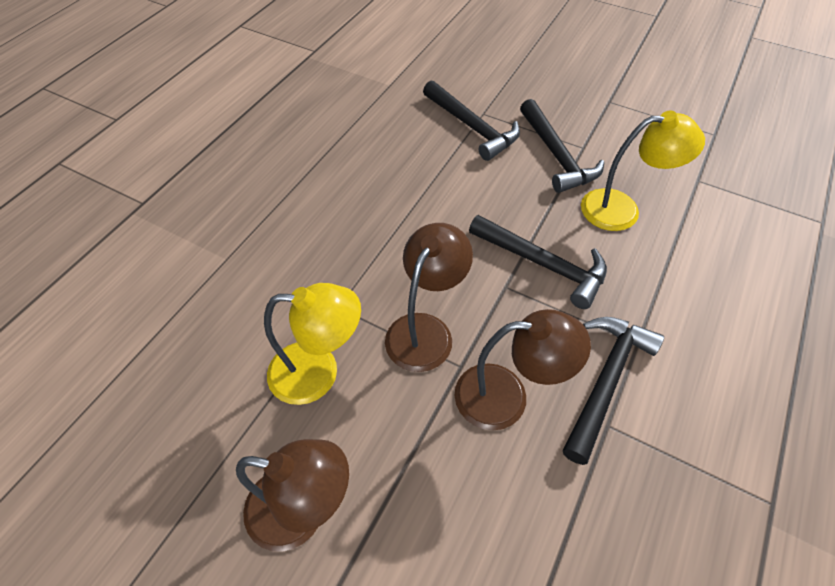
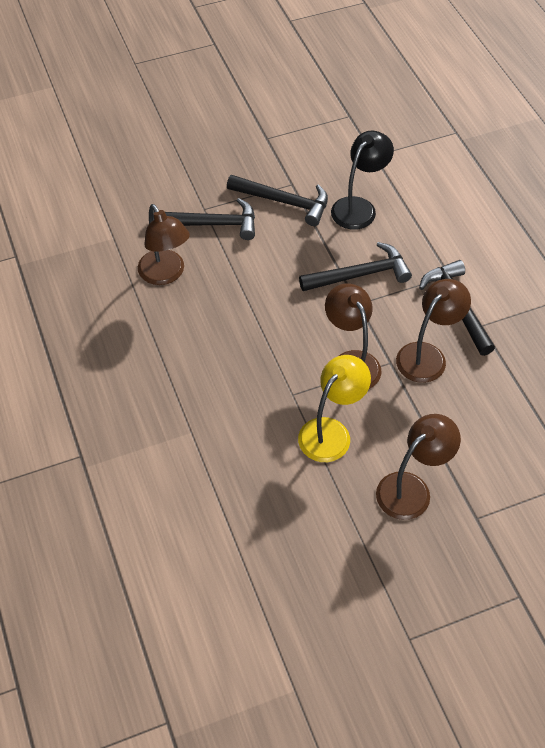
camera: 50 degrees left, 0 degrees up
(386, 135) = (165, 274): none -> brown lamp
(622, 209) = (359, 207): yellow lamp -> black lamp

